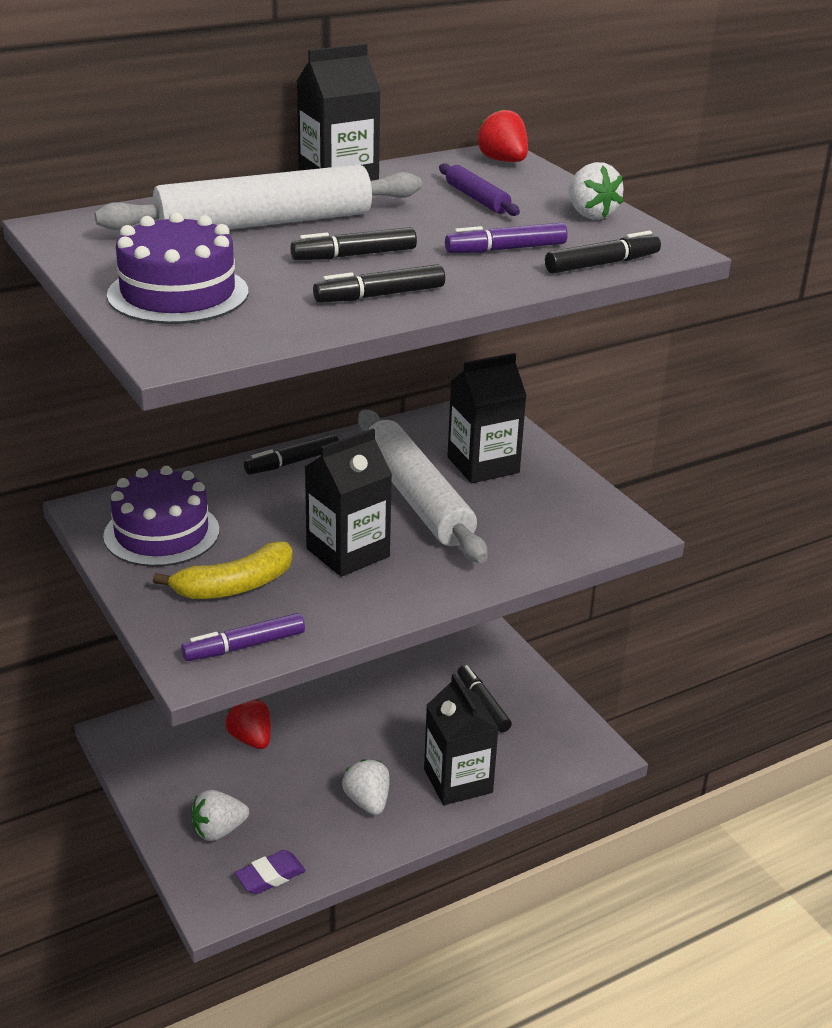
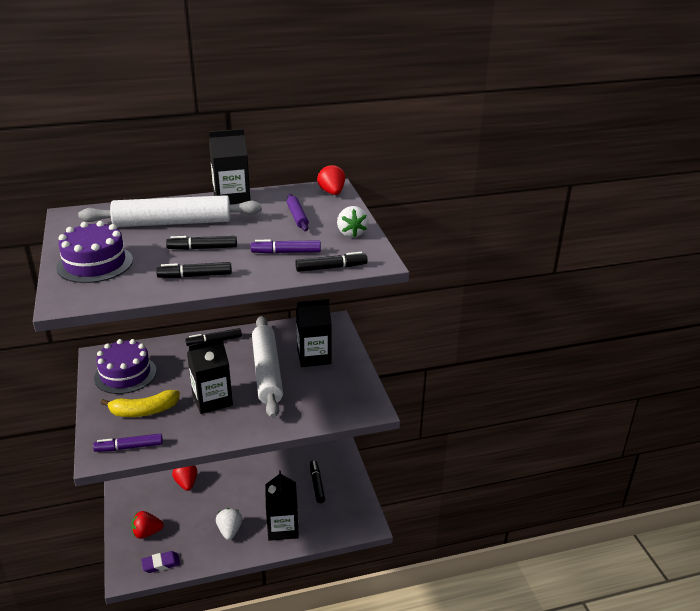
camera: 15 degrees right, 0 degrees up
(218, 830) = (147, 533): white strawberry -> red strawberry

